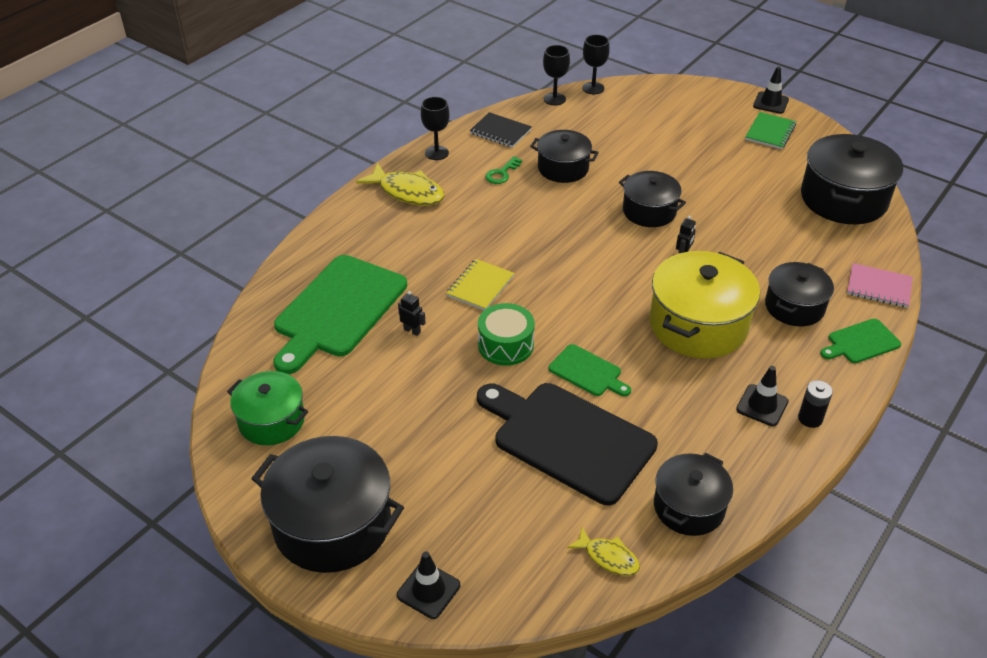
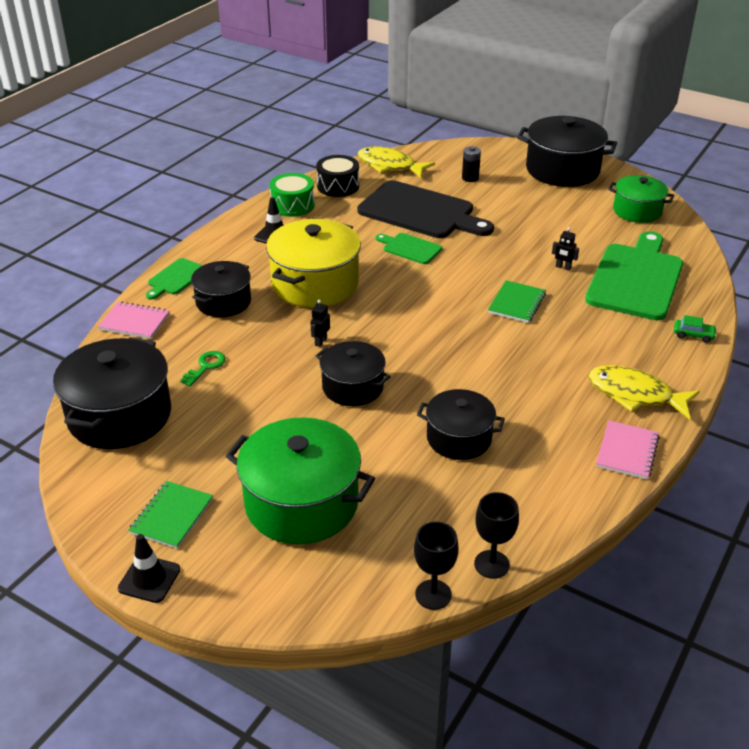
camera: 175 degrees right, 5 degrees down
(321, 241) = (693, 335): none -> green car
(428, 590) = (492, 151): black traffic cone -> none
(436, 153) = (627, 451): black goblet -> pink notebook
(480, 286) = (516, 303): yellow notebook -> green notebook
(500, 132) = (555, 492): black notebook -> none
(502, 173) = (533, 426): green key -> green key (206, 366)
(505, 345) = (480, 262): green drum -> green drum (292, 205)
(608, 557) = (389, 166): yellow fish -> yellow fish, size x1.76
(680, 135) = (301, 503): none -> green pot
(689, 507) = (338, 186): black pot -> black drum
(810, 418) = (240, 230): black battery -> black battery (470, 178)
(861, 342) = (176, 278): green cutting board -> green cutting board turned 150 degrees clockwise

